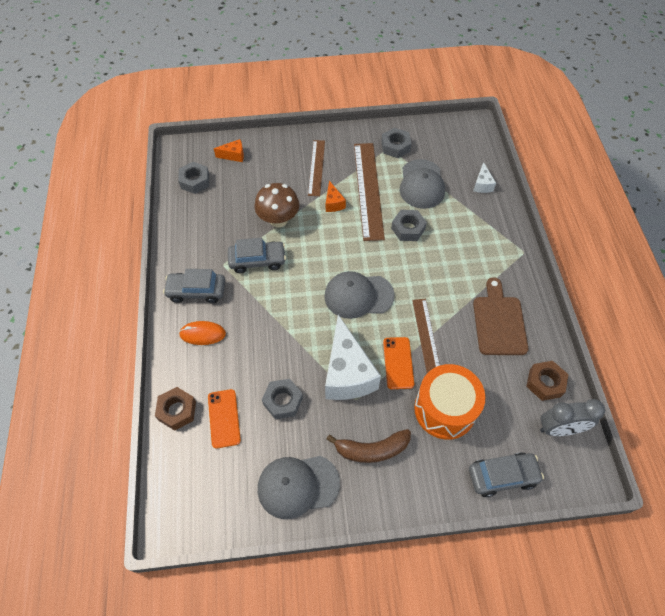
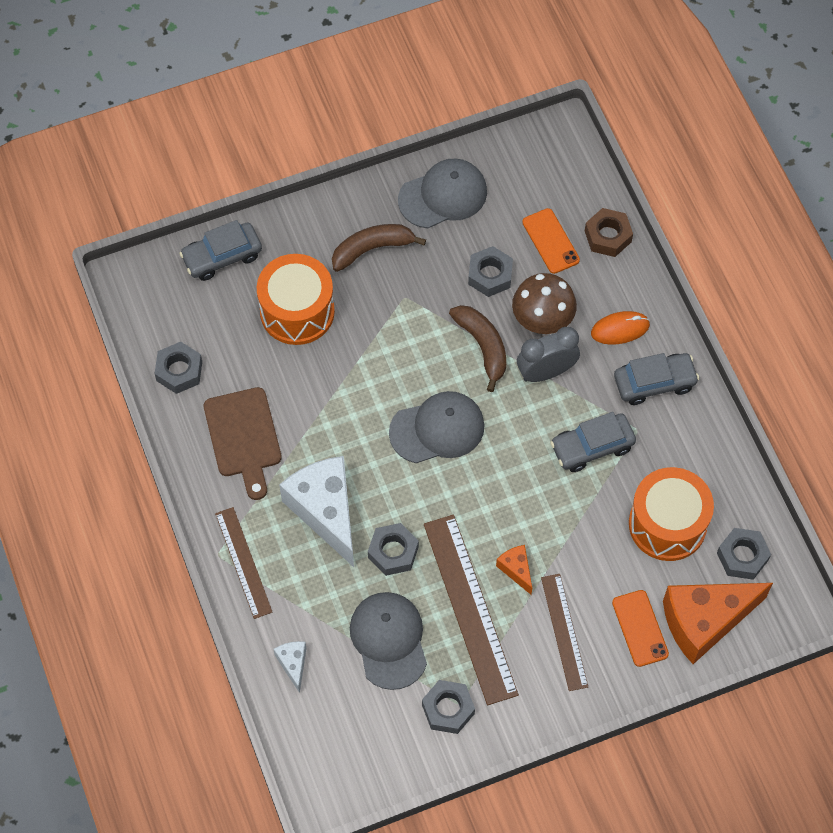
camera: 165 degrees right, 5 degrees up
(230, 207) = (667, 524): none -> orange drum
(234, 155) = (705, 622): orange cheese -> orange cheese, size x2.22
(278, 220) = (588, 520): brown mushroom -> brown mushroom (542, 320)
(307, 345) = (483, 346): none -> brown banana
(347, 373) = (423, 325): white cheese -> white cheese (325, 511)
(398, 363) = (364, 352): orange phone -> orange phone (640, 628)
(426, 337) = (335, 394): brown ruler -> brown ruler (243, 562)
(545, 383) = (179, 371): brown nut -> grey nut
(559, 429) = (160, 321): grey clock -> grey clock (546, 372)

